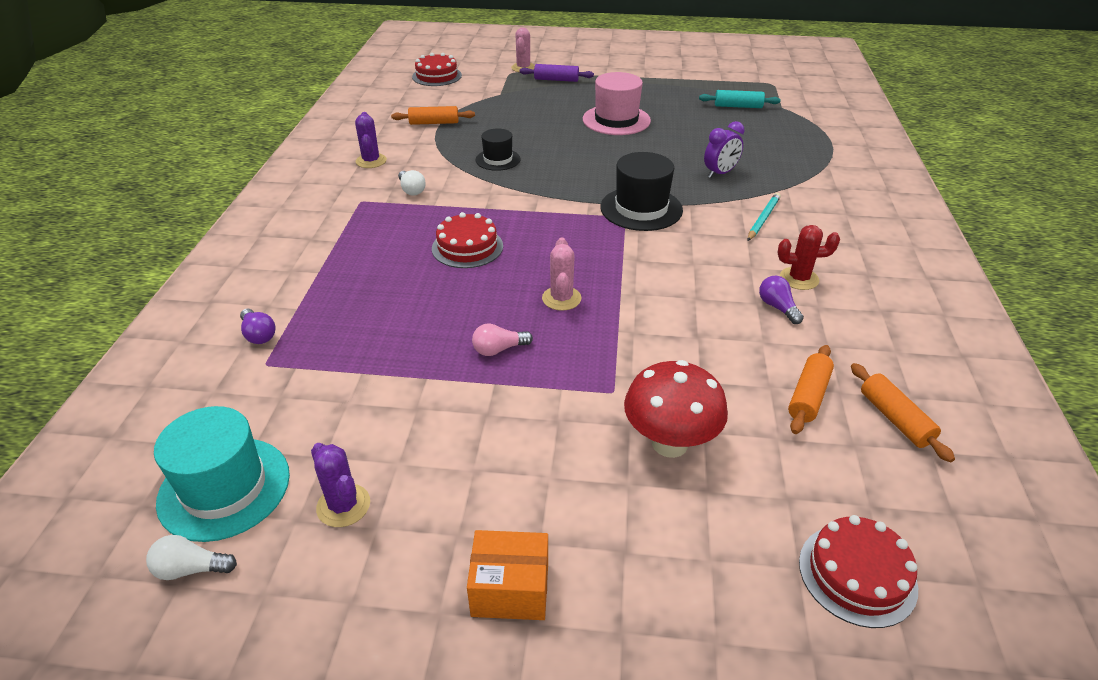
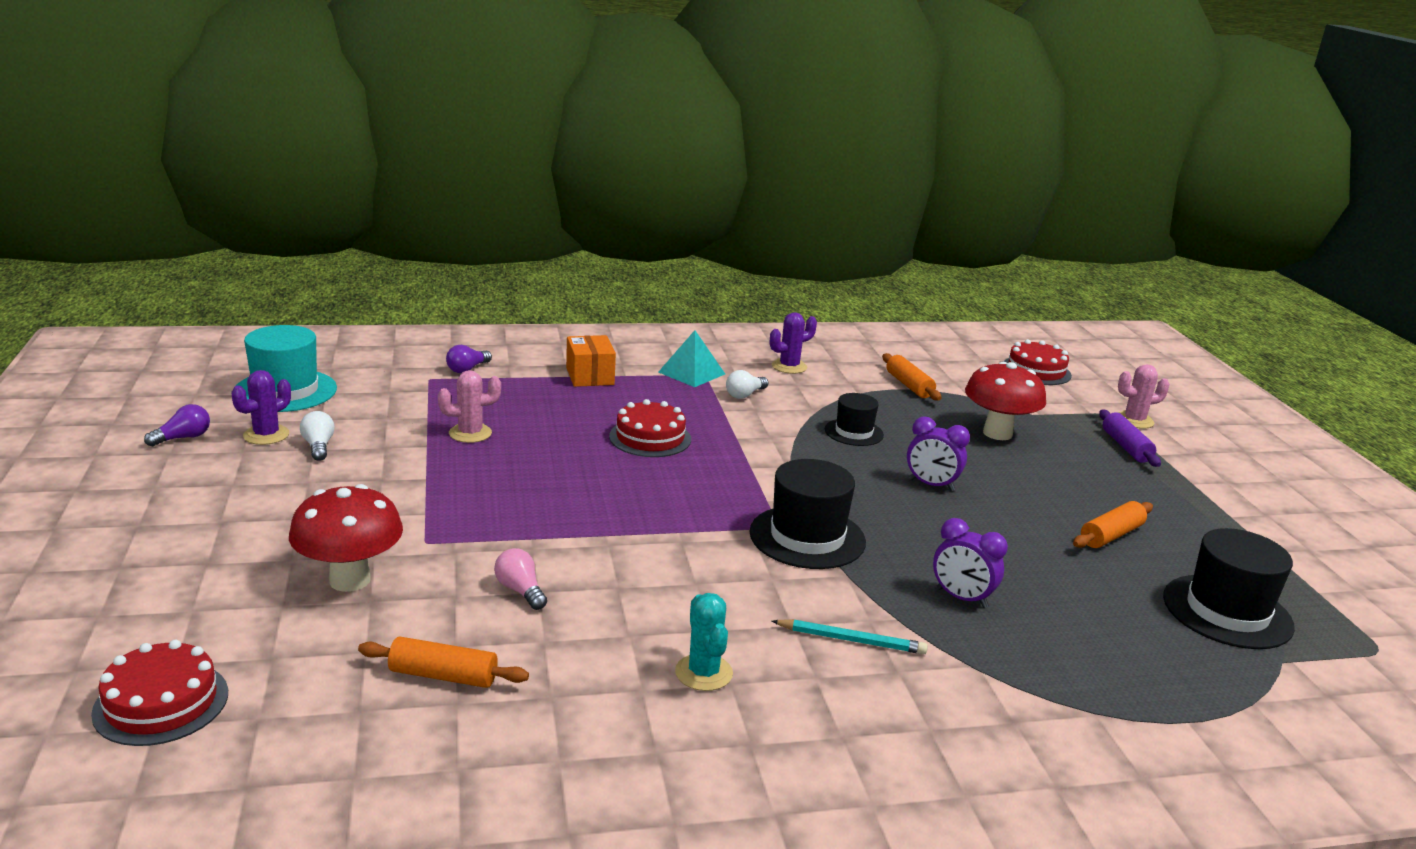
camera: 70 degrees right, 15 degrees down
(191, 569) = (208, 395): white light bulb -> white light bulb (318, 446)
(354, 206) = (691, 373): none -> turquoise pyramid
(499, 349) = (478, 474): pink light bulb -> pink light bulb (520, 591)
(510, 589) = (172, 513): orange box -> orange box (590, 376)
(522, 112) = (997, 433): none -> red mushroom
(561, 298) = (578, 499): pink cactus -> pink cactus (470, 433)
(584, 150) = (931, 485): none -> purple clock
(616, 120) = (1048, 502): pink hat -> none
(738, 106) = (1227, 611): turquoise rolling pin -> black hat
(777, 307) = (623, 653): purple light bulb -> purple light bulb (183, 438)
(799, 279) = (703, 673): red cactus -> turquoise cactus
(895, 419) = (411, 749): orange rolling pin -> orange rolling pin (1111, 535)

